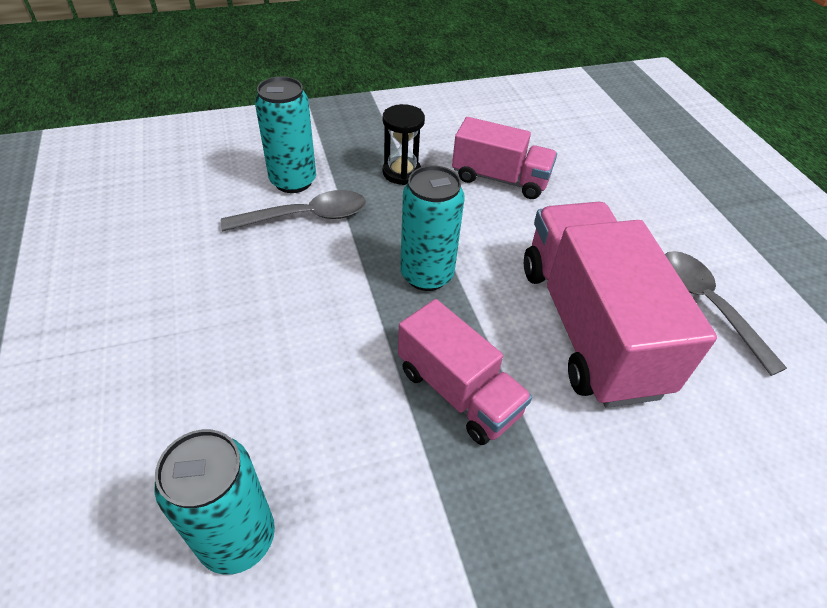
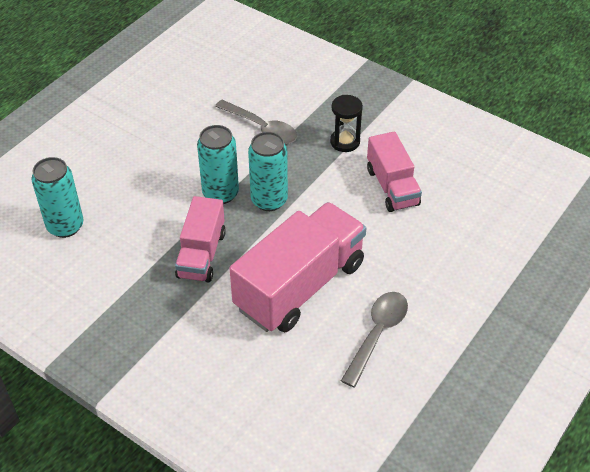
camera: 55 degrees right, 0 degrees up
(293, 181) = (284, 105): turquoise can -> turquoise can (220, 193)

